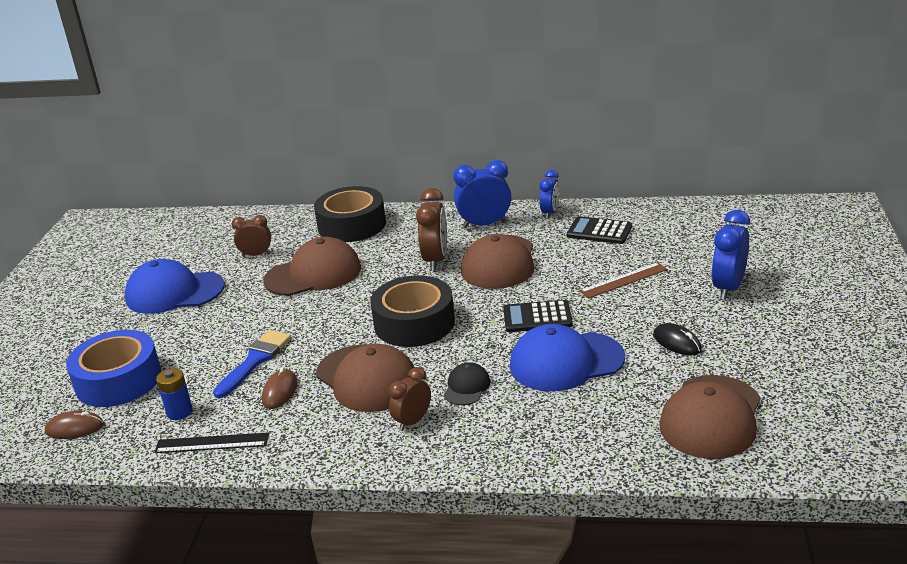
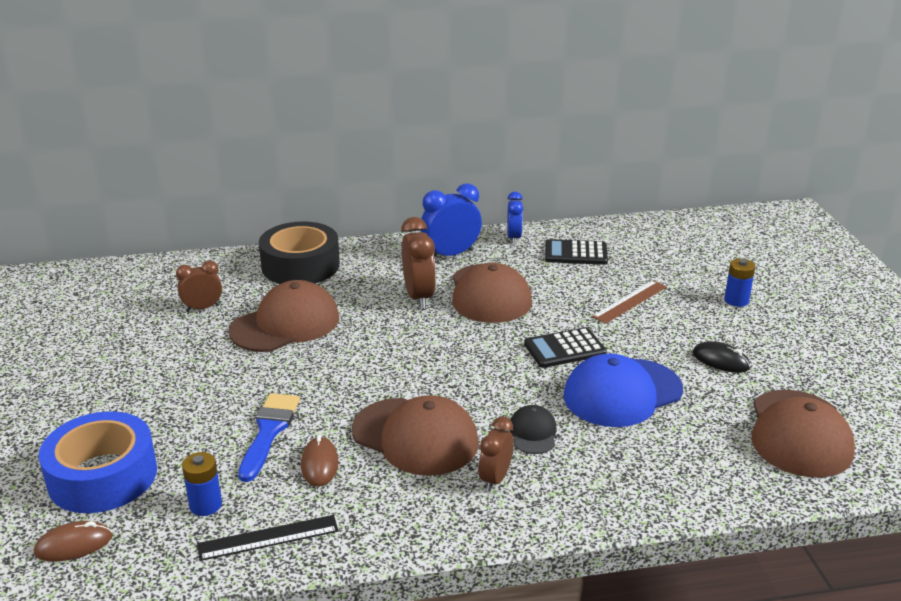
camera: 20 degrees left, 0 degrees up
(174, 292) = (121, 361): blue cap -> none
(414, 323) = (434, 368): black tape -> none
(728, 288) = (736, 300): blue clock -> blue battery

